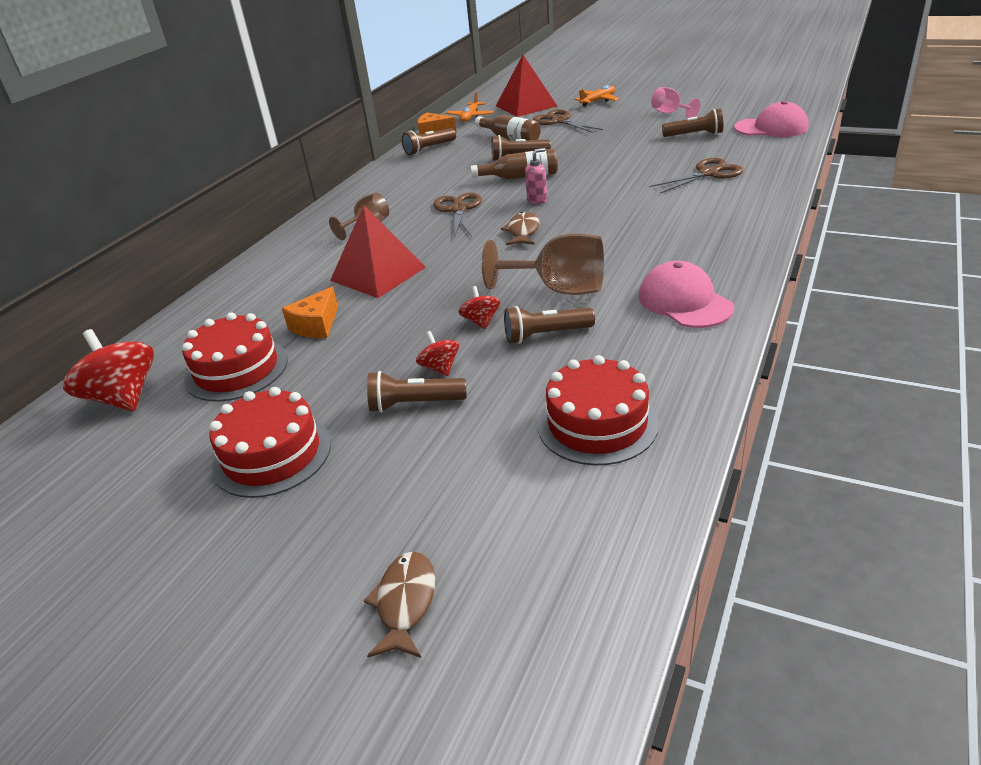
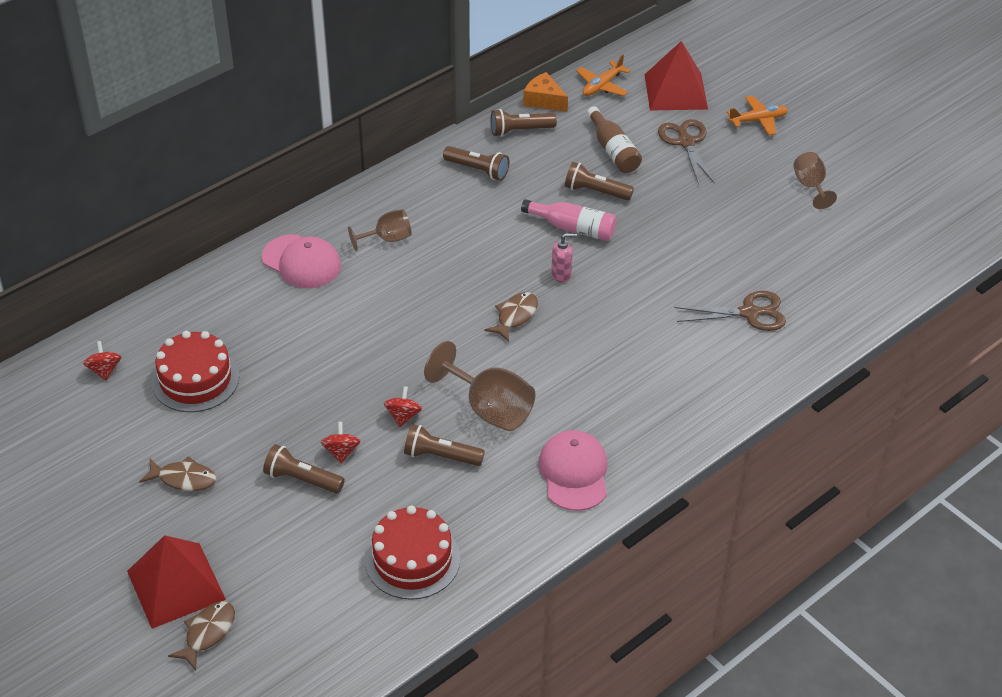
camera: 20 degrees right, 10 degrees up
(123, 397) = (104, 370): red spinning top -> red spinning top, size x0.52
(272, 454) = (183, 479): red cake -> brown fish
(316, 325) = (277, 357): orange cheese -> none
(378, 273) = (359, 314): red pyramid -> red pyramid (176, 585)
(458, 209) = (482, 253): brown scissors -> none
(520, 177) = (573, 228): brown bottle -> pink bottle
(670, 113) = (810, 186): pink goblet -> brown goblet
(694, 135) = (797, 240): brown flashlight -> brown flashlight (478, 170)
(771, 128) = (885, 267): pink cap -> pink cap (301, 262)

